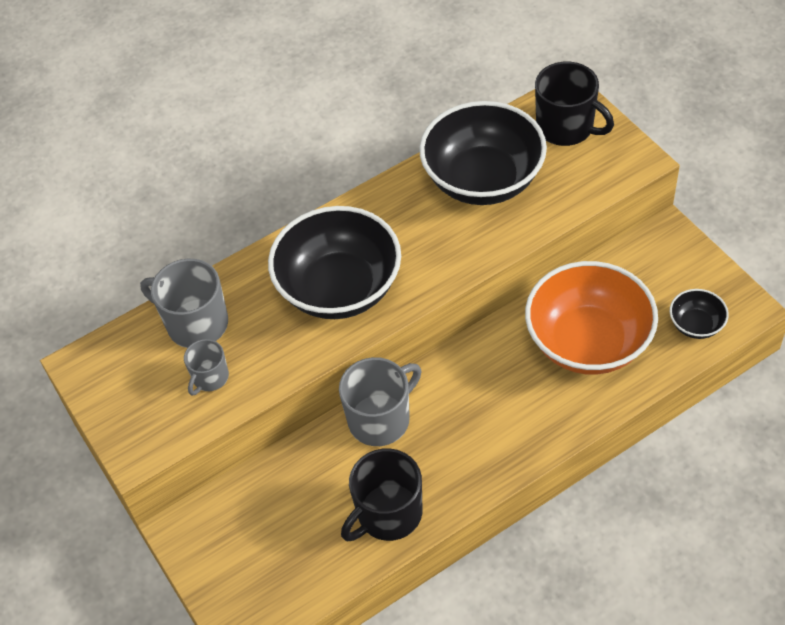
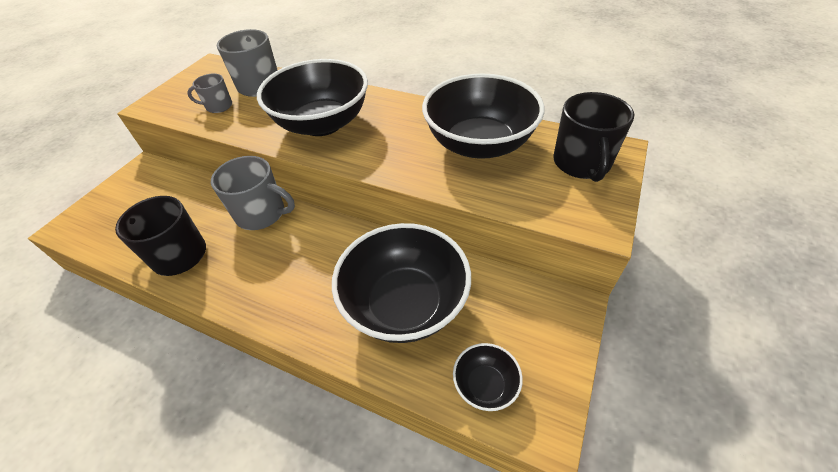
camera: 55 degrees right, 5 degrees down
(588, 342) = (405, 304): orange bowl -> black bowl

